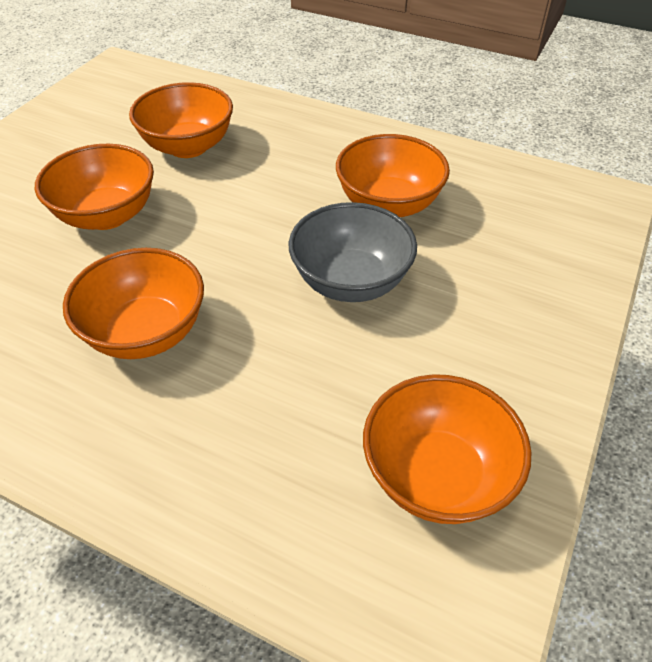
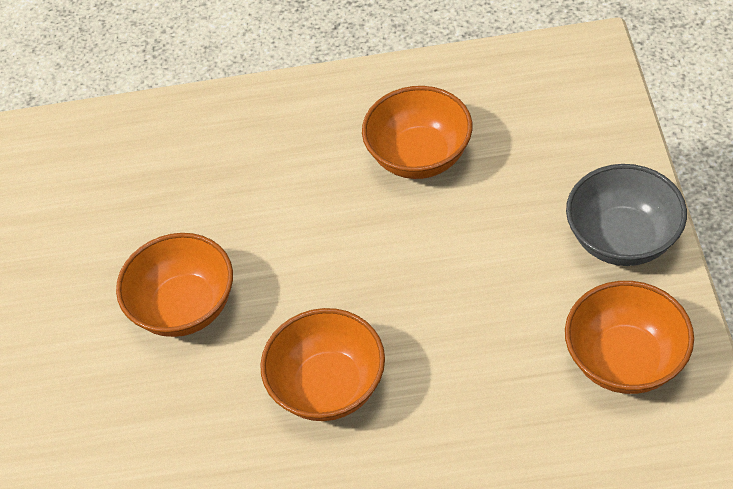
camera: 25 degrees left, 5 degrees up
(188, 146) = (186, 195): orange bowl -> none
(351, 281) = (448, 248): grey bowl -> grey bowl (622, 239)

